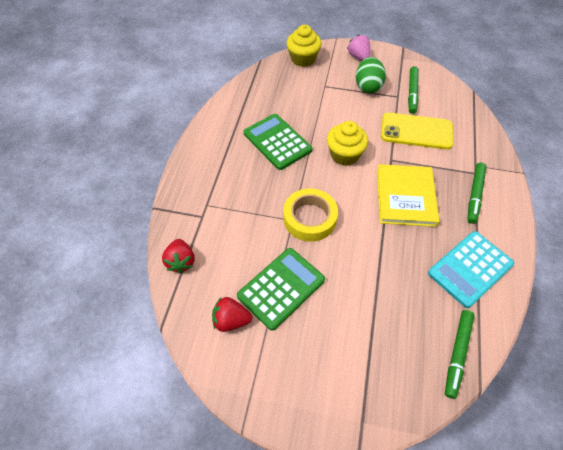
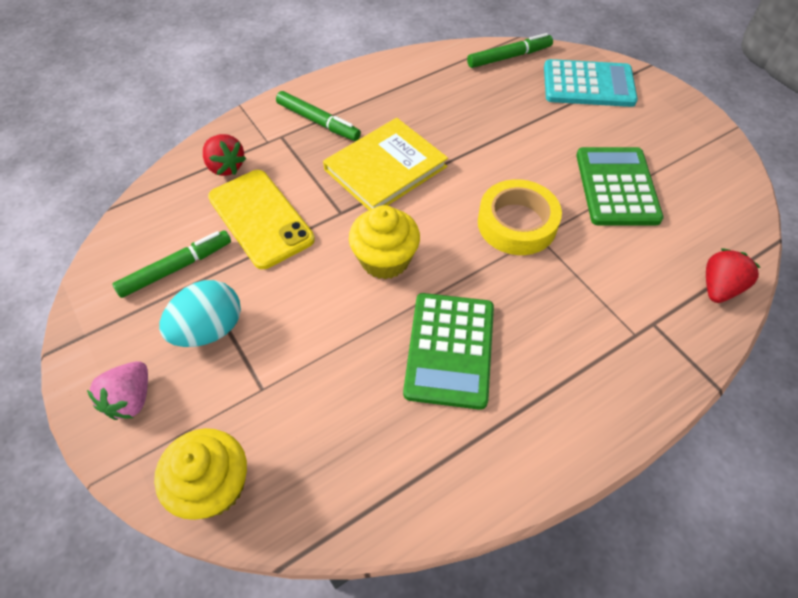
camera: 135 degrees left, 0 degrees up
(231, 320) = (695, 196): red strawberry -> red strawberry (225, 167)
(281, 288) = (616, 187): green calculator -> green calculator turned 90 degrees clockwise
(368, 86) = (209, 330): green egg -> turquoise egg
(470, 269) = (417, 85): turquoise calculator -> turquoise calculator (588, 85)
(474, 195) = (318, 122): green marker -> green marker turned 60 degrees clockwise

